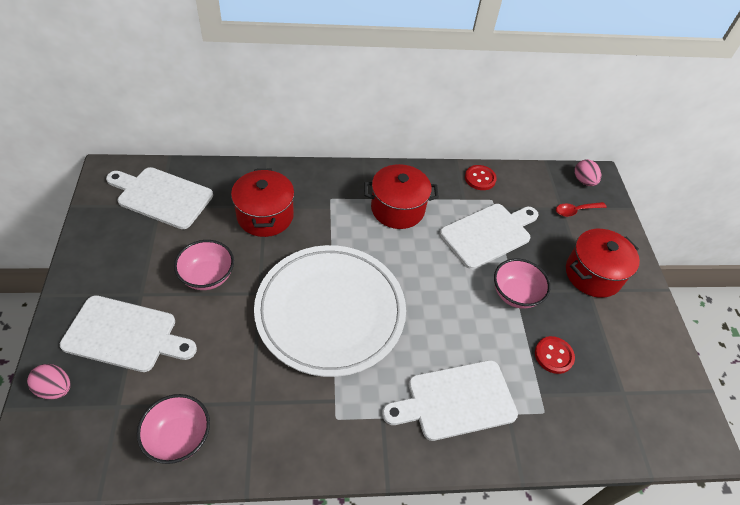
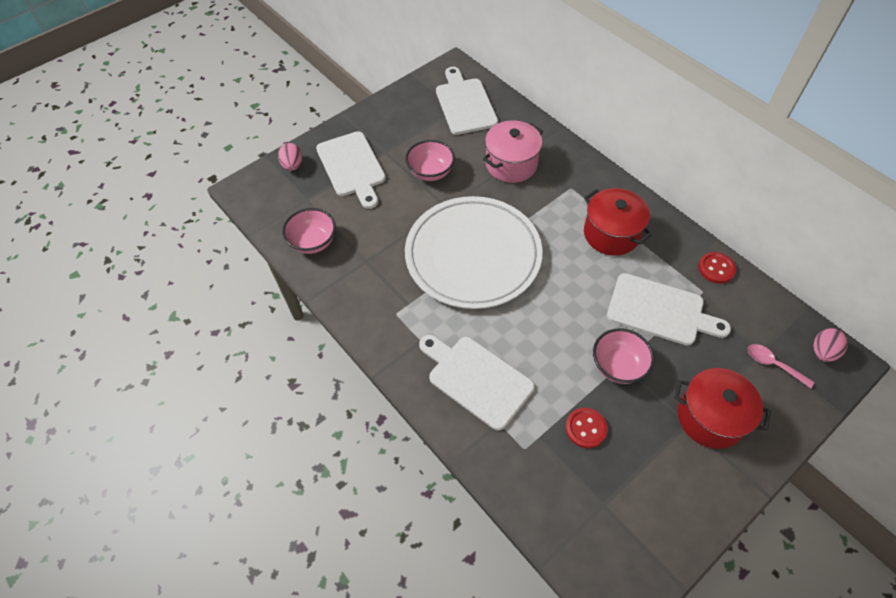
camera: 60 degrees right, 5 degrees up
(265, 216) = (511, 164): red pot -> pink pot
(576, 211) = (773, 364): red spoon -> pink spoon

